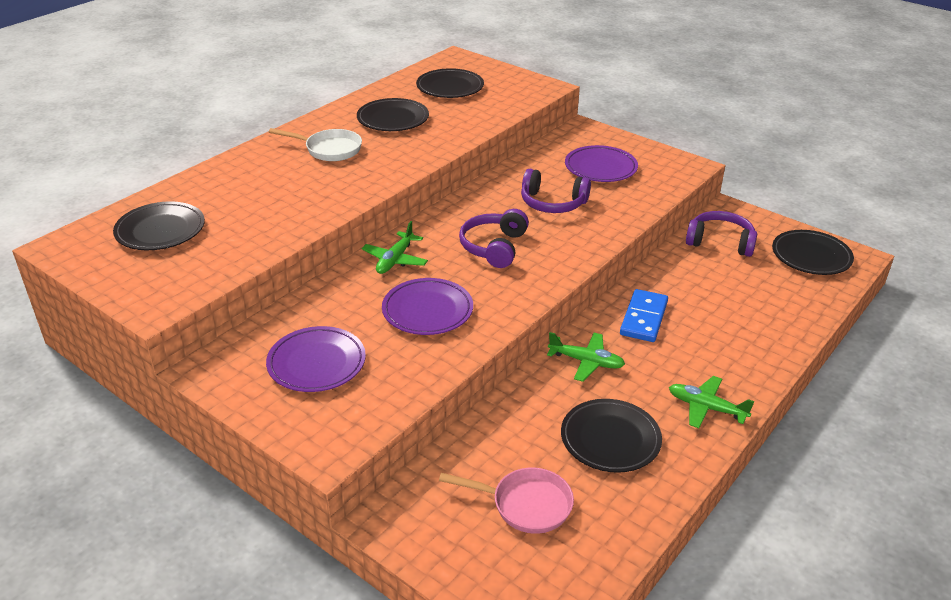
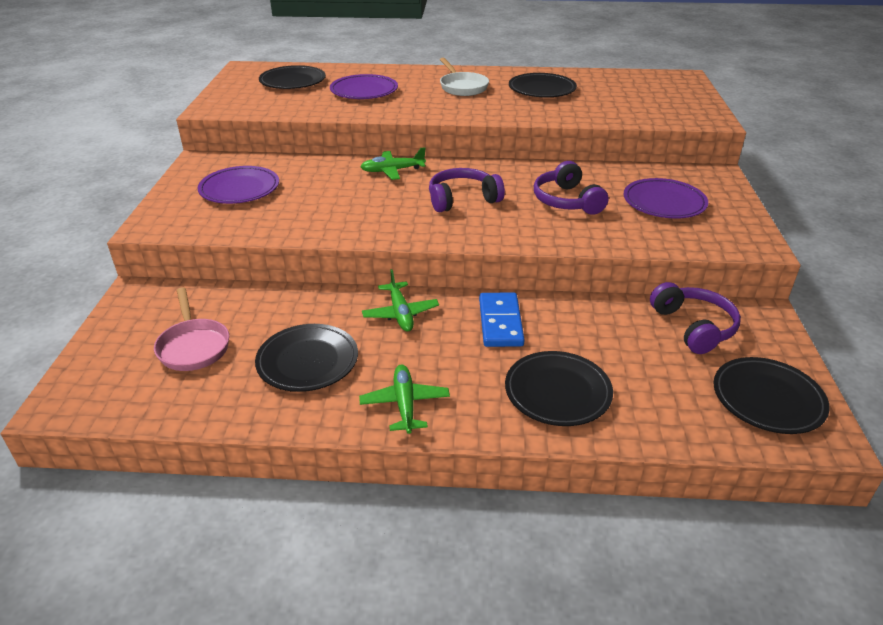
camera: 55 degrees right, 0 degrees up
(427, 311) = (343, 204): purple plate -> purple plate (364, 91)
(450, 87) = (630, 90): black plate -> black plate (557, 392)
(643, 318) = (500, 322): blue domino -> blue domino turned 75 degrees counterclockwise

